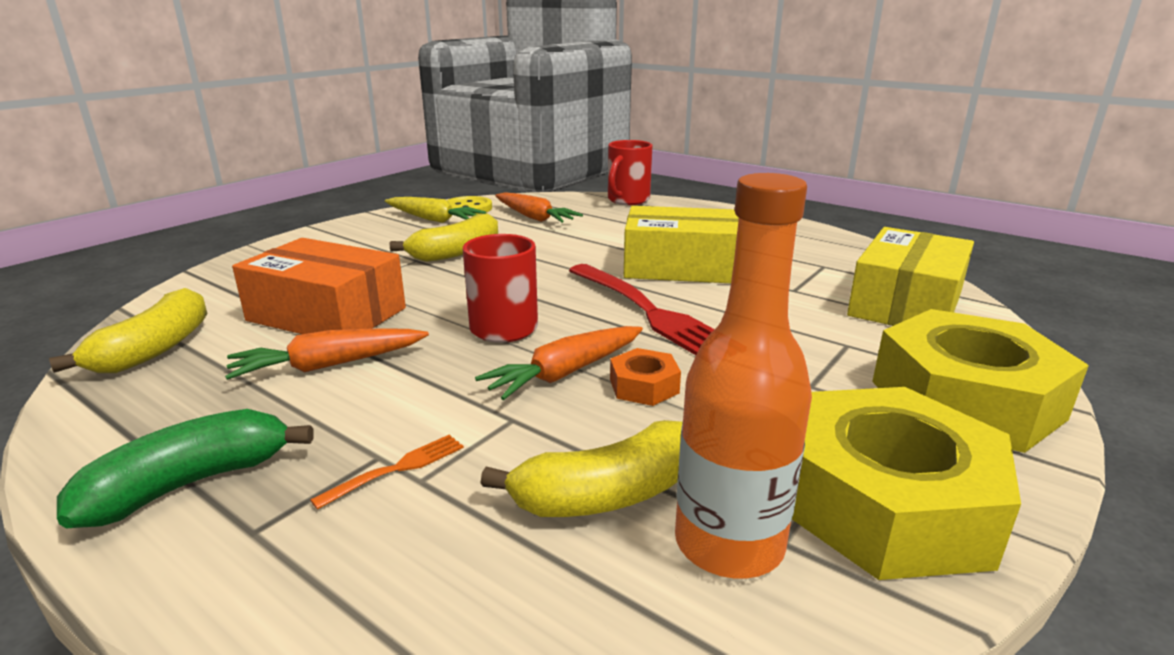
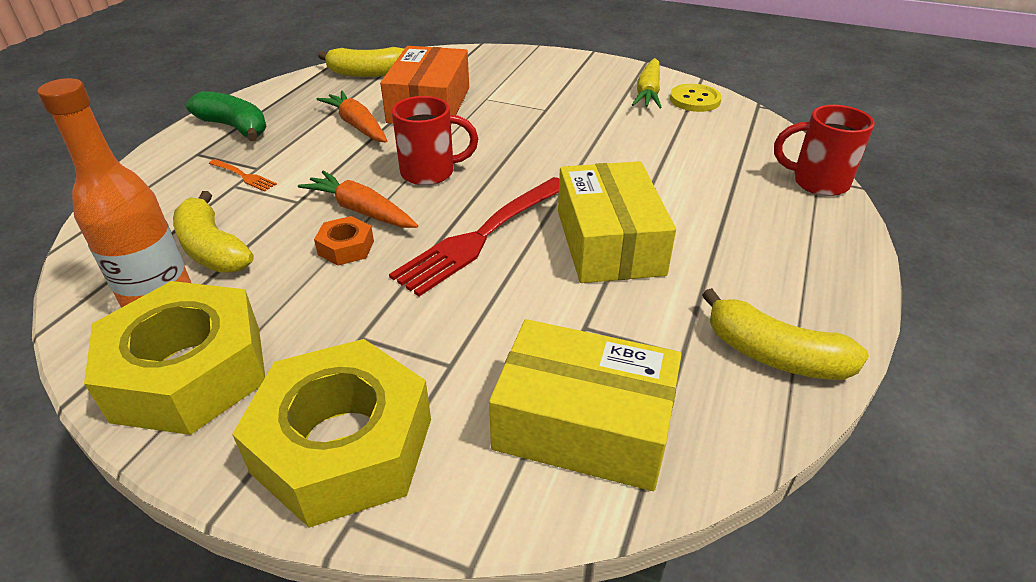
camera: 75 degrees right, 15 degrees up
(456, 252) = (572, 121): yellow banana -> yellow banana (774, 355)
(534, 217) = (697, 137): orange carrot -> none

